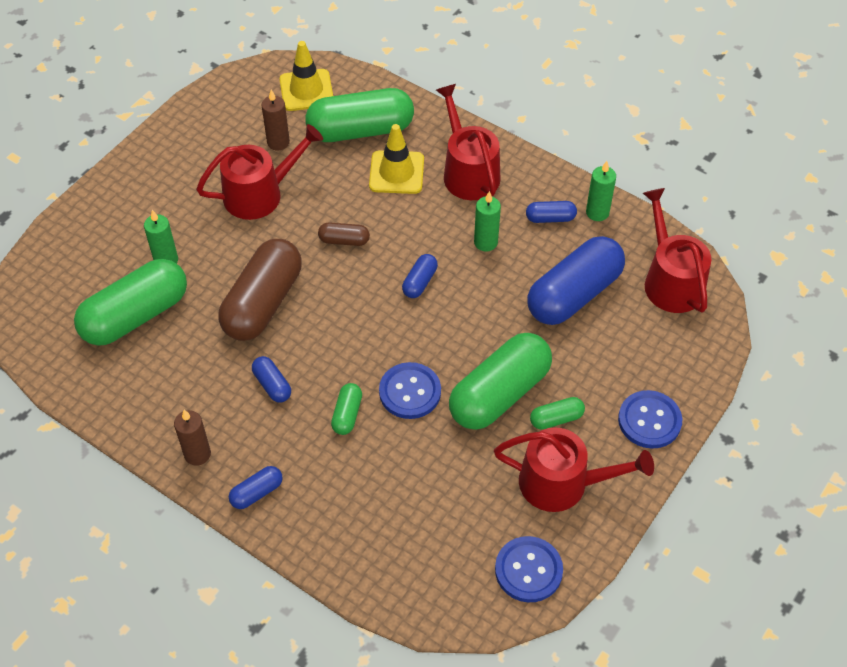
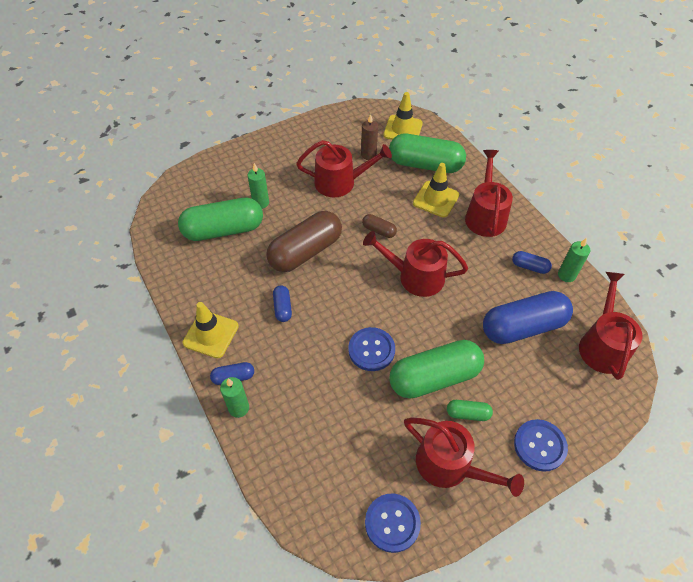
camera: 25 degrees right, 0 degrees up
(197, 454) = (211, 334): brown candle -> yellow traffic cone
(347, 414) = (321, 348): green capsule -> none
(419, 282) = (416, 276): blue capsule -> red watering can
(485, 242) = (475, 267): green candle -> green candle (239, 408)

